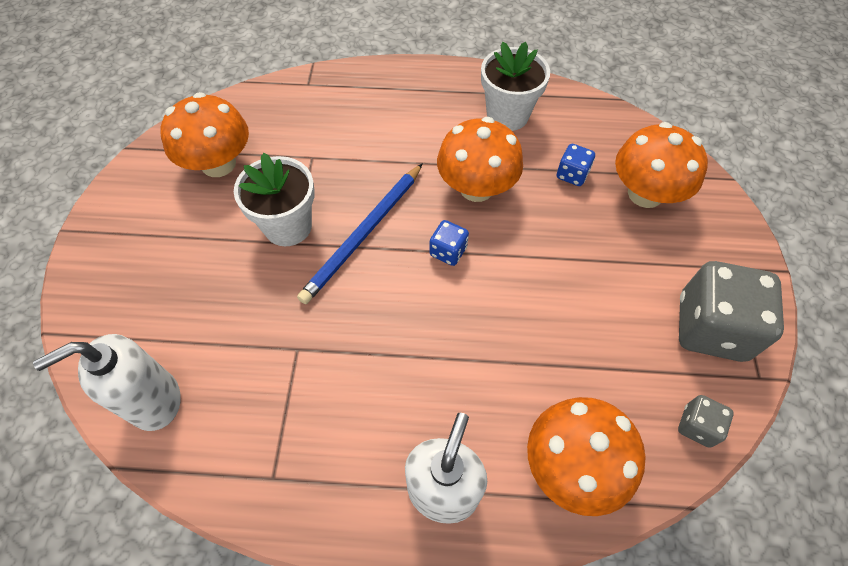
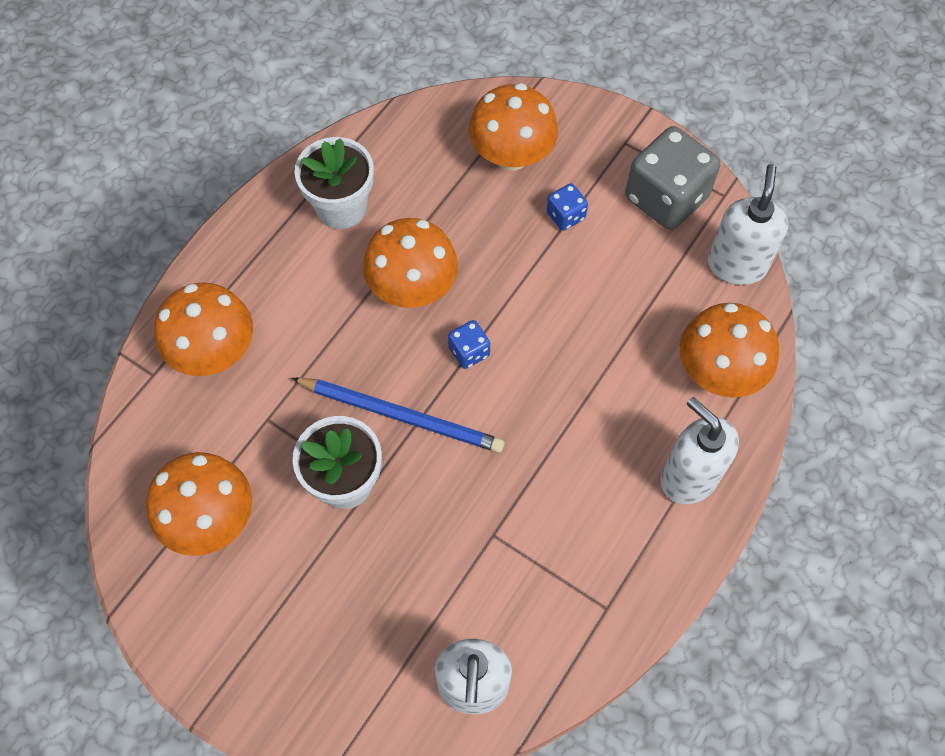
camera: 60 degrees left, 5 degrees up
(345, 104) = (213, 351): none -> orange mushroom
(363, 234) = (401, 416): blue pencil -> blue pencil turned 45 degrees counterclockwise
(572, 174) = (452, 198): blue dice -> blue dice (565, 216)
(697, 426) = (736, 264): grey dice -> white soap dispenser

